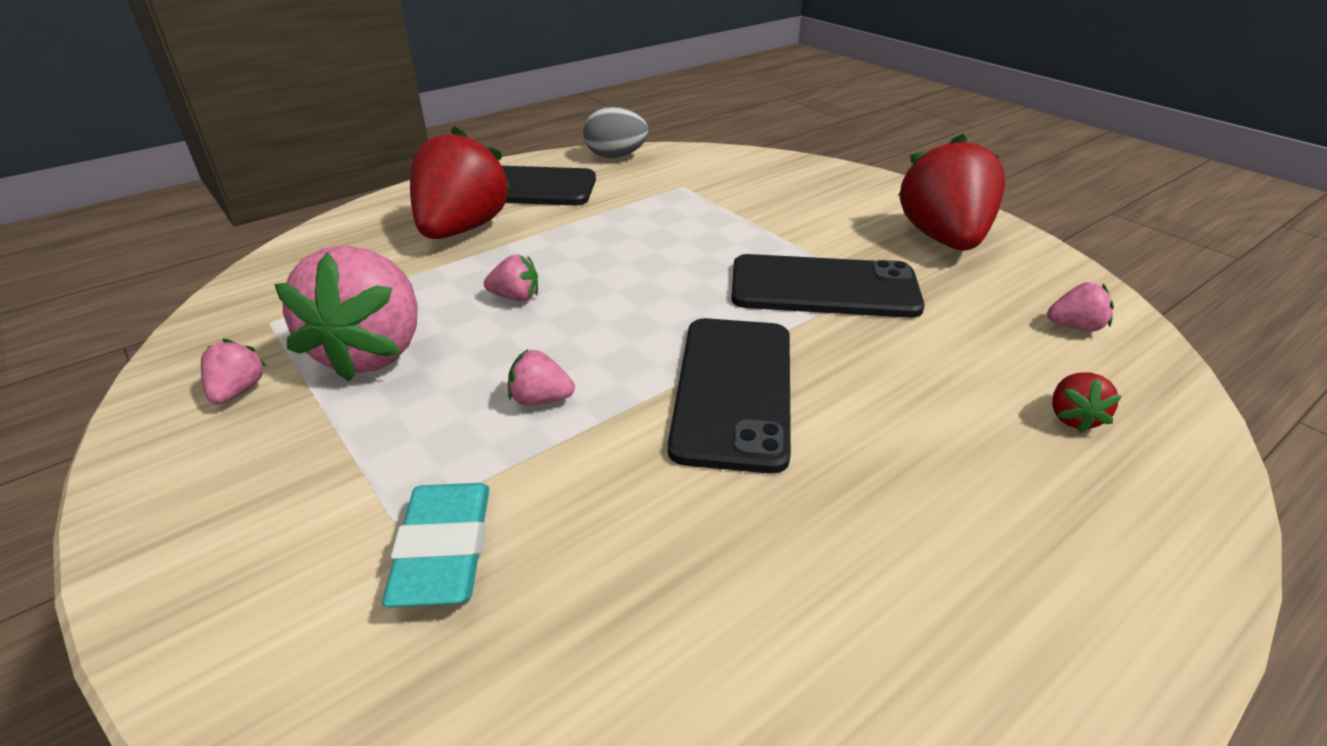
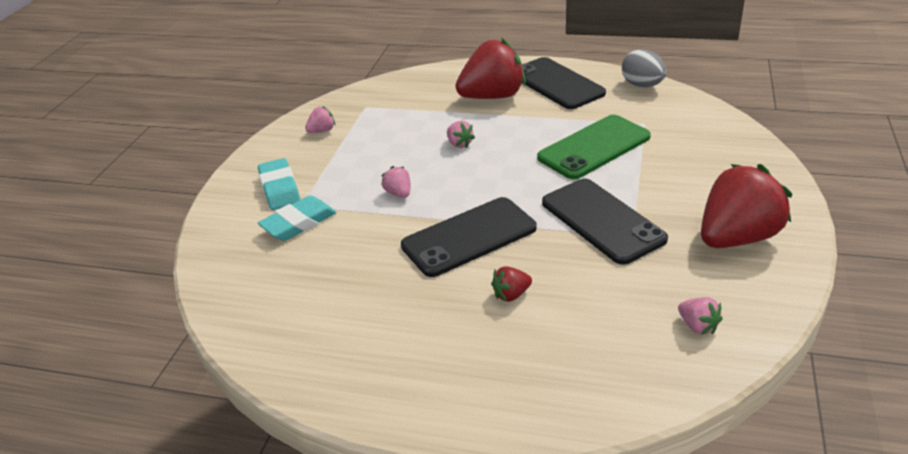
camera: 55 degrees right, 0 degrees up
(301, 524) = (280, 188): none -> turquoise eraser
(372, 352) = (377, 139): pink strawberry -> none
(679, 227) = (594, 147): none -> green phone
(1073, 417) = (589, 352): red strawberry -> red strawberry (511, 295)

